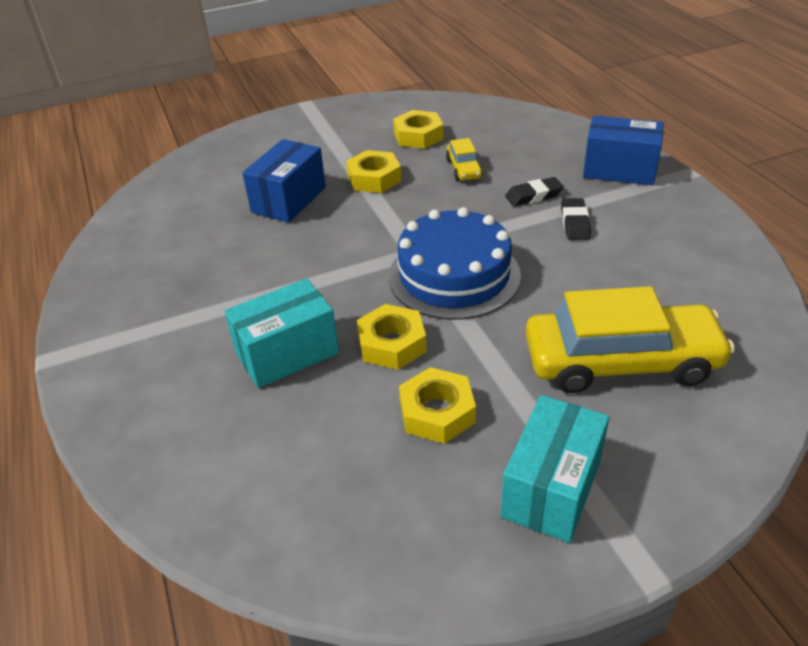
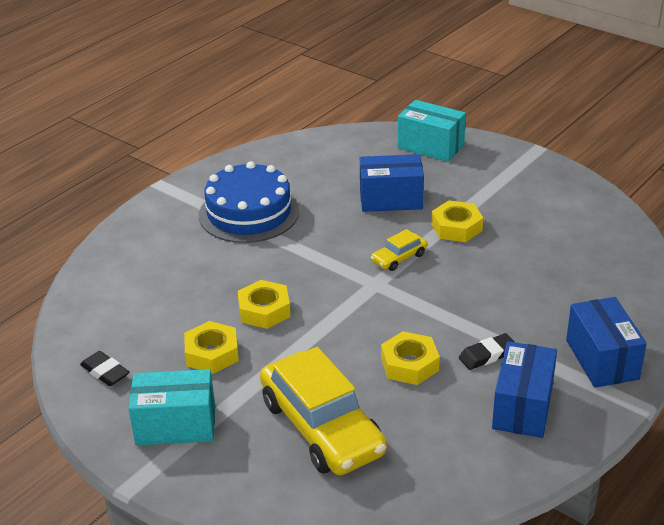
camera: 60 degrees right, 5 degrees down
(287, 353) = (224, 270): turquoise box -> turquoise box (431, 146)
(418, 136) = (544, 225): yellow nut -> yellow nut (409, 364)
(454, 275) = (362, 312): blue cake -> blue cake (249, 213)
(464, 168) = (516, 268): yellow car -> yellow car (399, 258)
(533, 196) = (508, 320): black eraser -> black eraser (105, 372)
(658, 228) = (522, 407): none -> blue box

